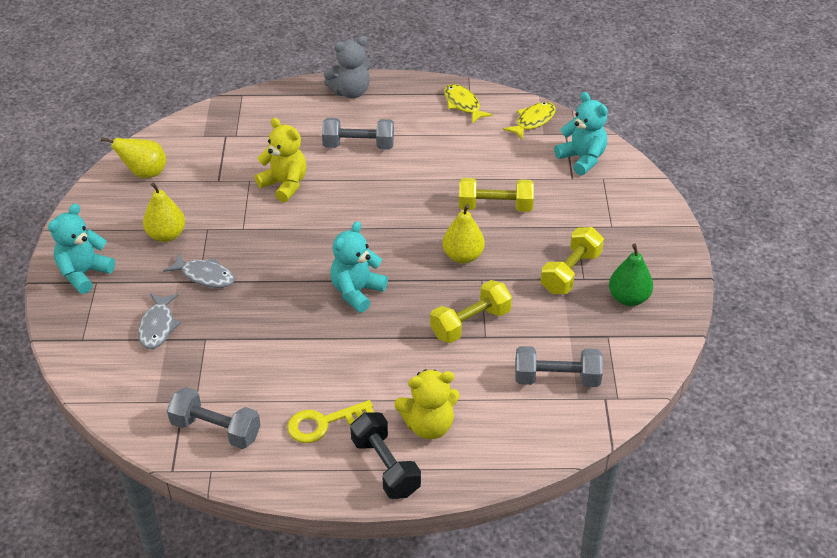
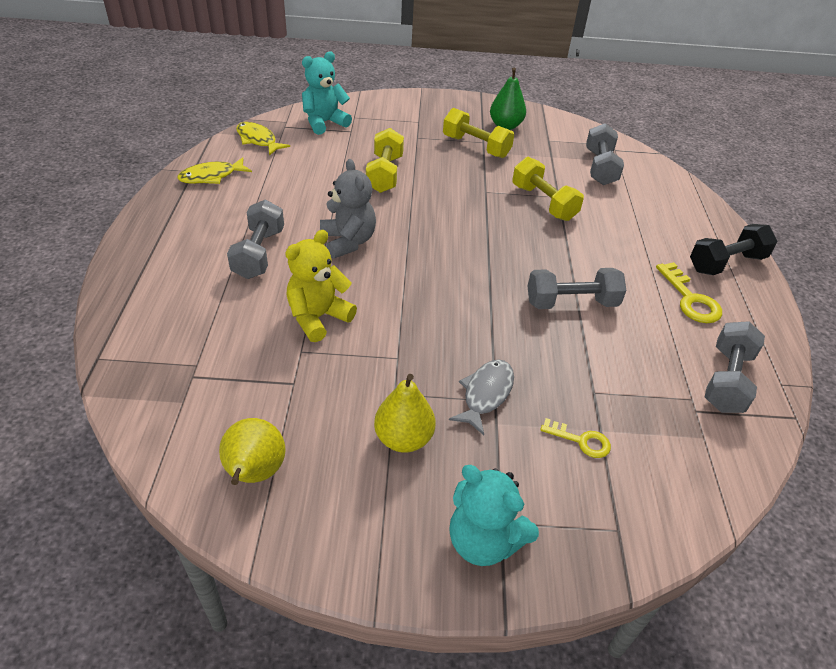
camera: 90 degrees left, 0 degrees up
(158, 326) = (581, 440): grey fish -> yellow key
(312, 333) = (571, 303): none -> grey dumbbell
(350, 92) = (145, 254): grey teddy bear -> grey teddy bear (348, 242)
(357, 292) = (506, 268): turquoise teddy bear -> none
(428, 425) = (671, 236): yellow teddy bear -> none
(463, 256) = (454, 199): yellow pear -> none

